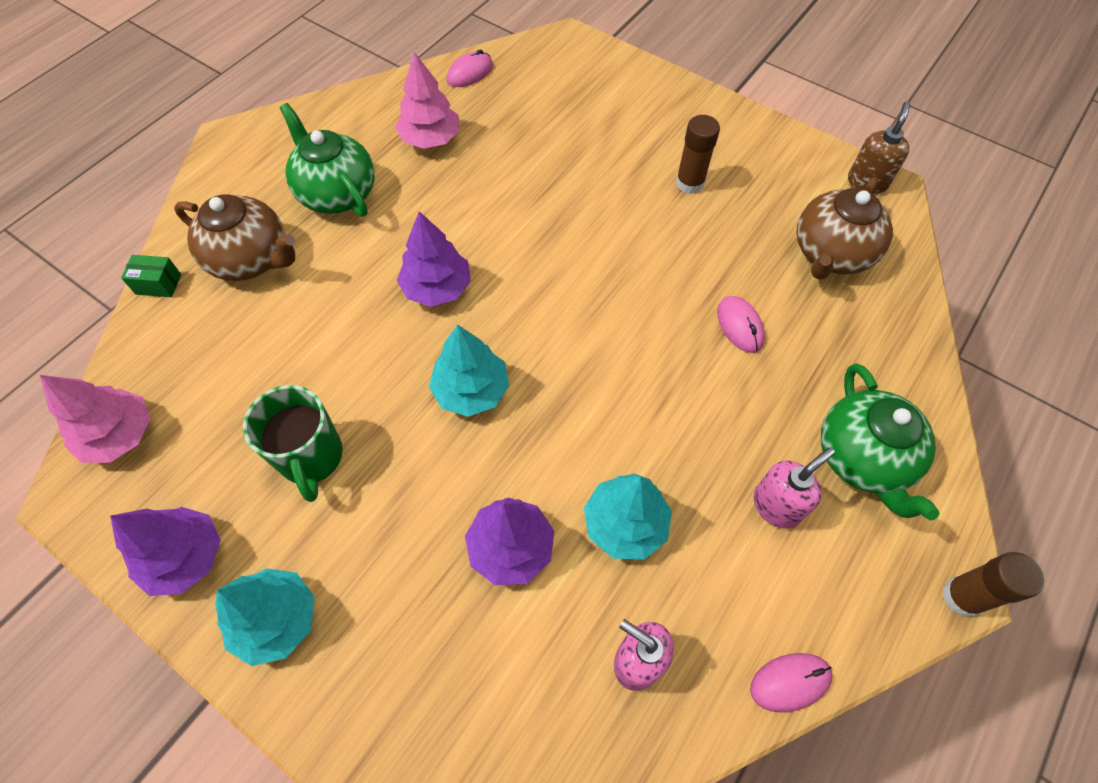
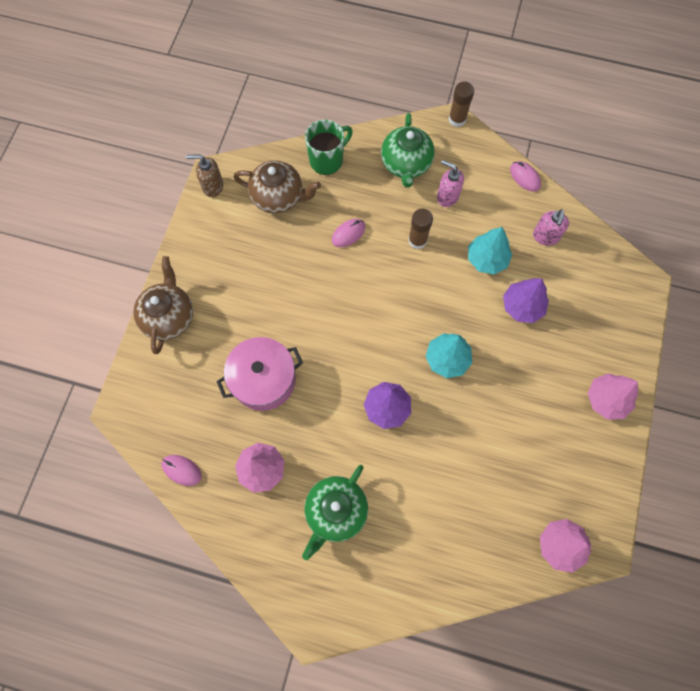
camera: 110 degrees left, 10 degrees up
(158, 284) = (456, 593): green box -> none
(185, 557) = (602, 462): purple tree -> none
(251, 259) = (412, 540): brown teapot -> brown teapot (169, 317)
(276, 619) = (606, 399): turquoise tree -> pink tree
(311, 457) = (523, 426): green mug -> green mug (327, 160)
(543, 167) = (263, 380): none -> pink pot
(690, 183) = (247, 285): brown glue stick -> brown glue stick (417, 240)
(862, 458) = (406, 164): green teapot -> green teapot turned 120 degrees clockwise

